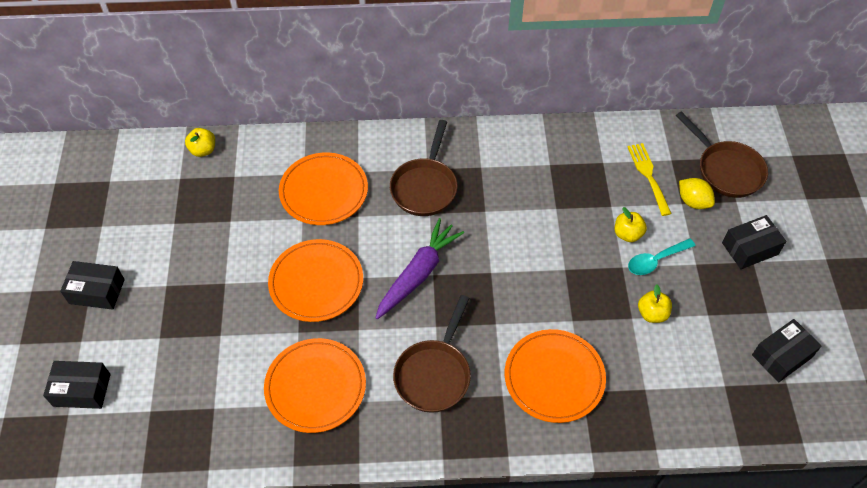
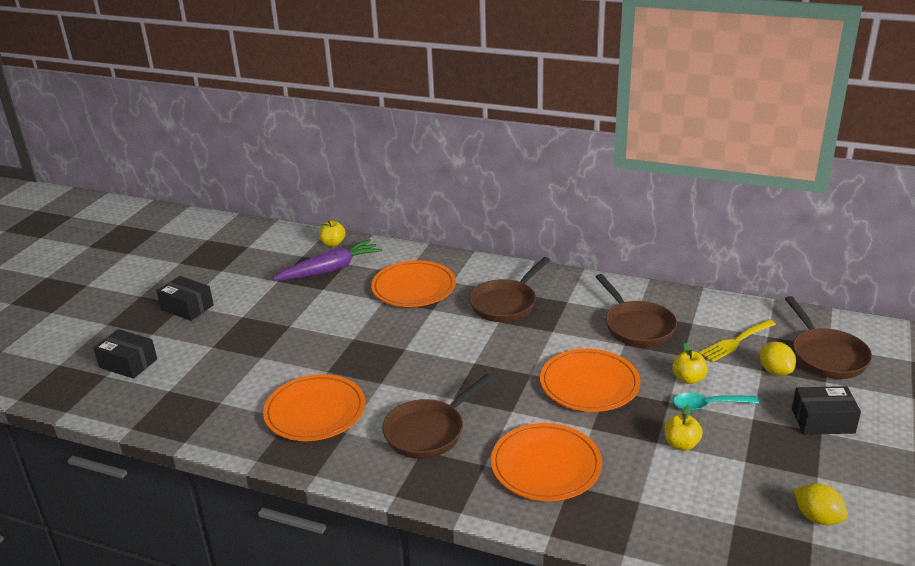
camera: 25 degrees right, 25 degrees down
(316, 282) = (366, 343): orange plate -> orange plate (589, 384)
(418, 274) = (461, 359): purple carrot -> purple carrot (330, 269)
(557, 182) = (636, 326): none -> brown pan
(648, 175) = (735, 342): yellow fork -> yellow fork turned 135 degrees counterclockwise
(782, 356) = (817, 517): black box -> yellow lemon

